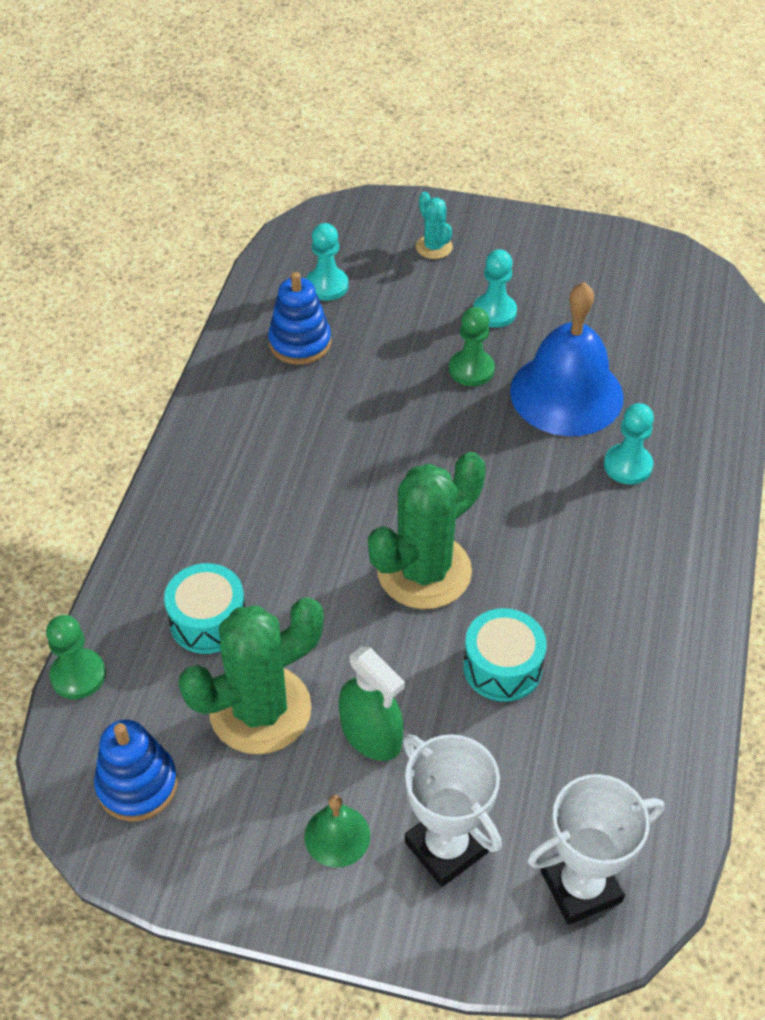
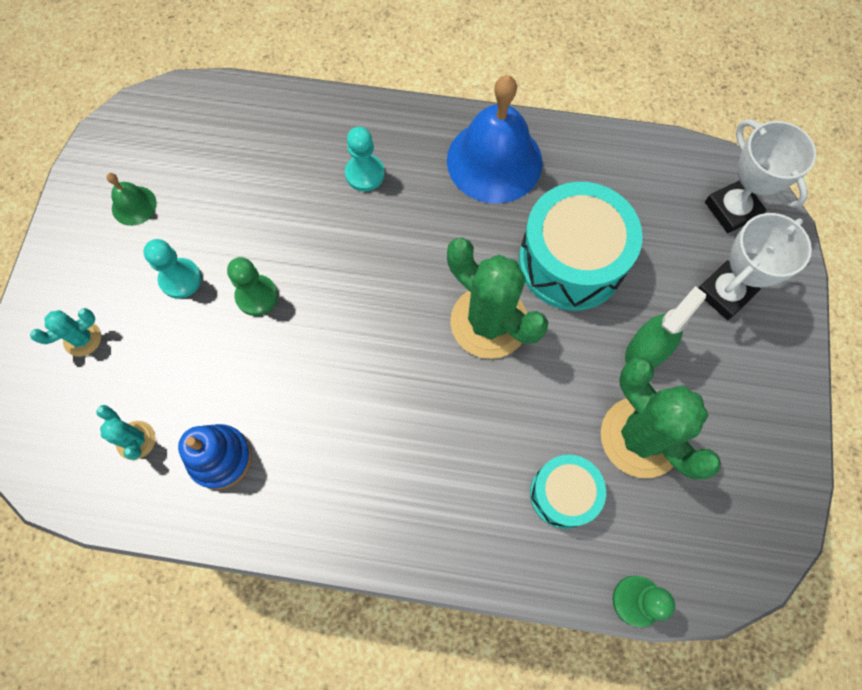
camera: 95 degrees left, 20 degrees up
(137, 785) = (726, 525): blue stacking toy -> none
(327, 285) = (136, 440): turquoise pawn -> turquoise cactus
(337, 836) = (733, 366): green bell -> green bell (134, 205)
(502, 667) = (571, 261): turquoise drum -> turquoise drum, size x1.76
(566, 393) = (285, 218): blue bell -> blue bell (494, 161)

